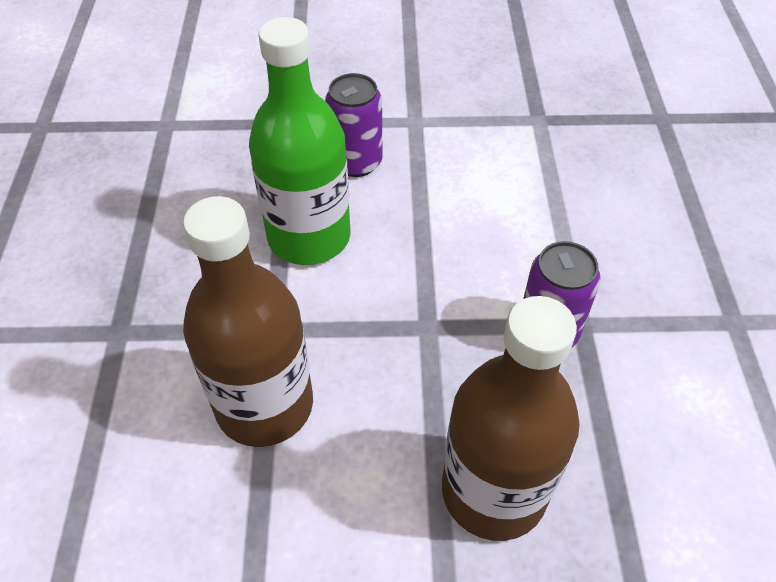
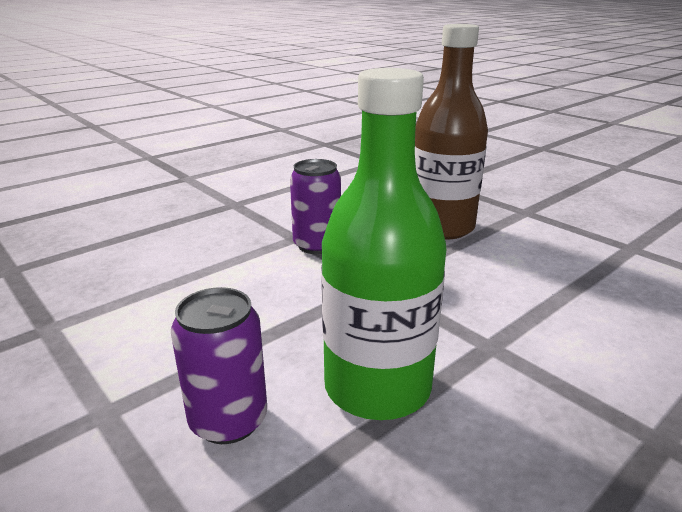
camera: 130 degrees left, 25 degrees down
(264, 405) = (540, 314): brown bottle -> none

